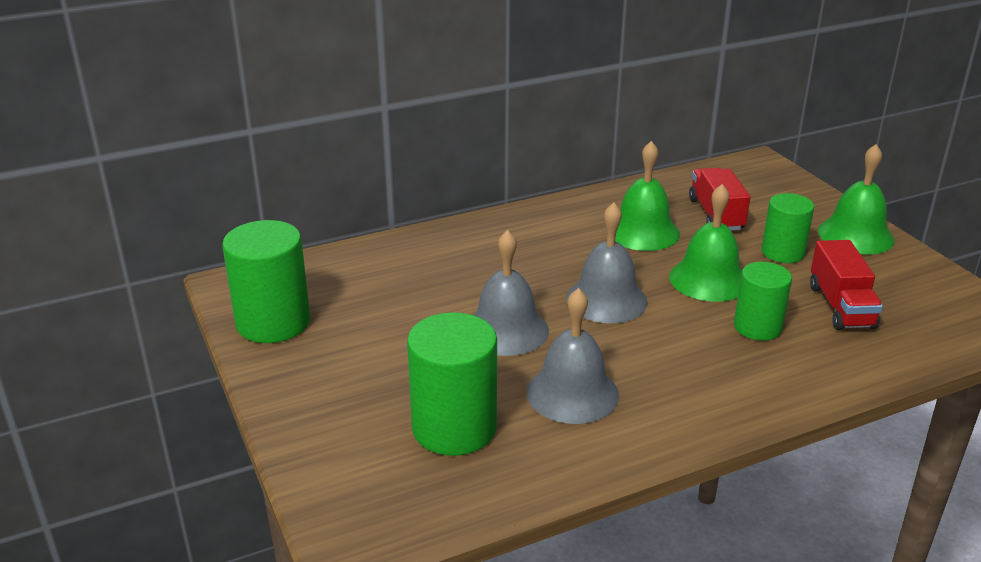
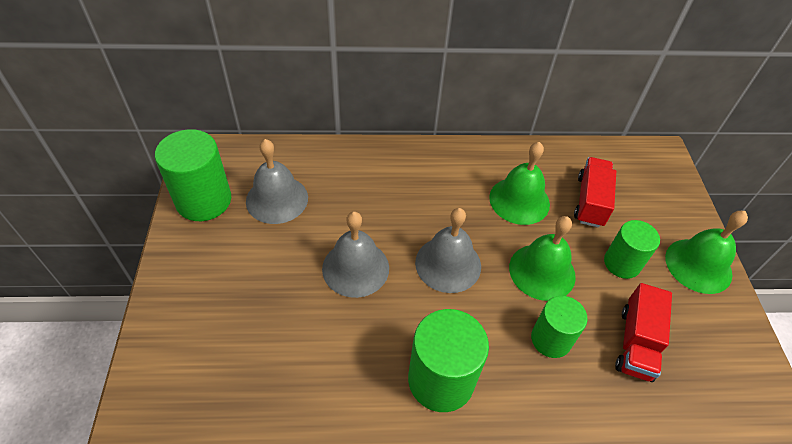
camera: 20 degrees right, 20 degrees up
(454, 428) = (261, 354): green cylinder -> green cylinder (441, 380)
(572, 393) = (365, 353): grey bell -> grey bell (277, 199)

